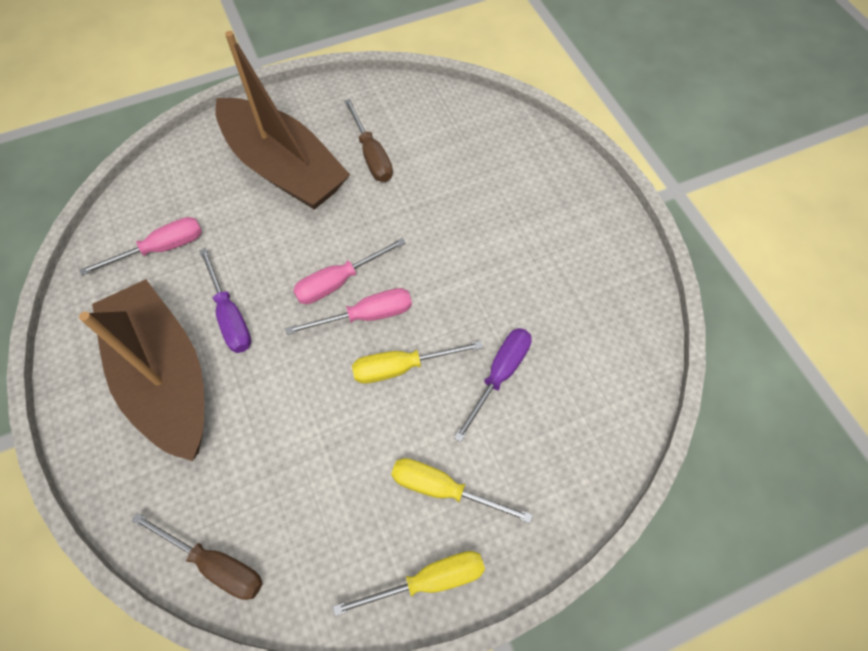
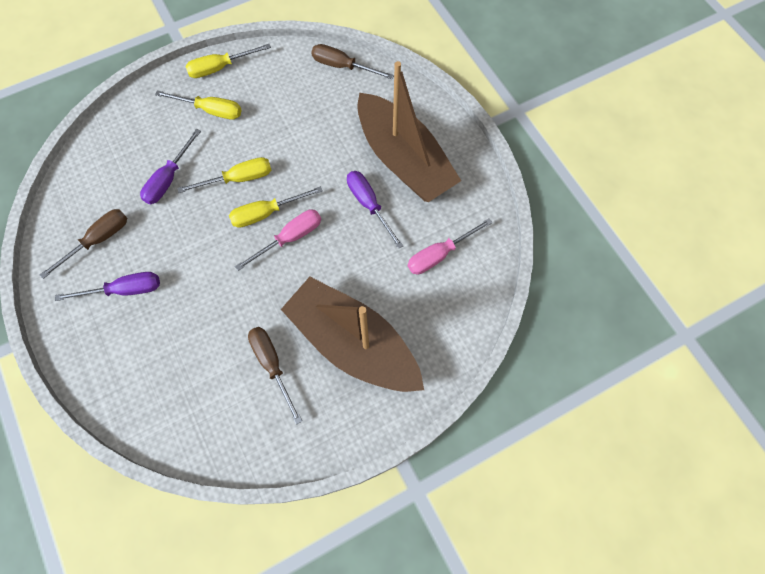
camera: 175 degrees right, 5 degrees up
(366, 316) = (266, 213): pink screwdriver -> yellow screwdriver
(538, 237) = (124, 290): none -> purple screwdriver
(581, 297) = (98, 240): none -> brown screwdriver

